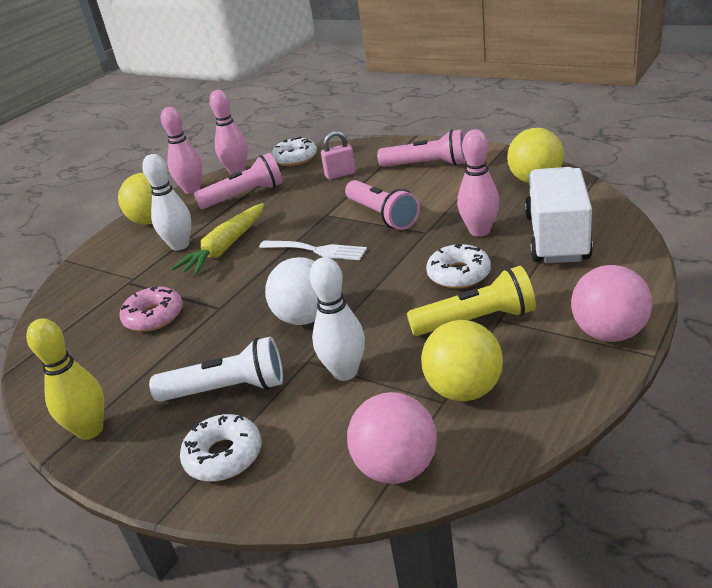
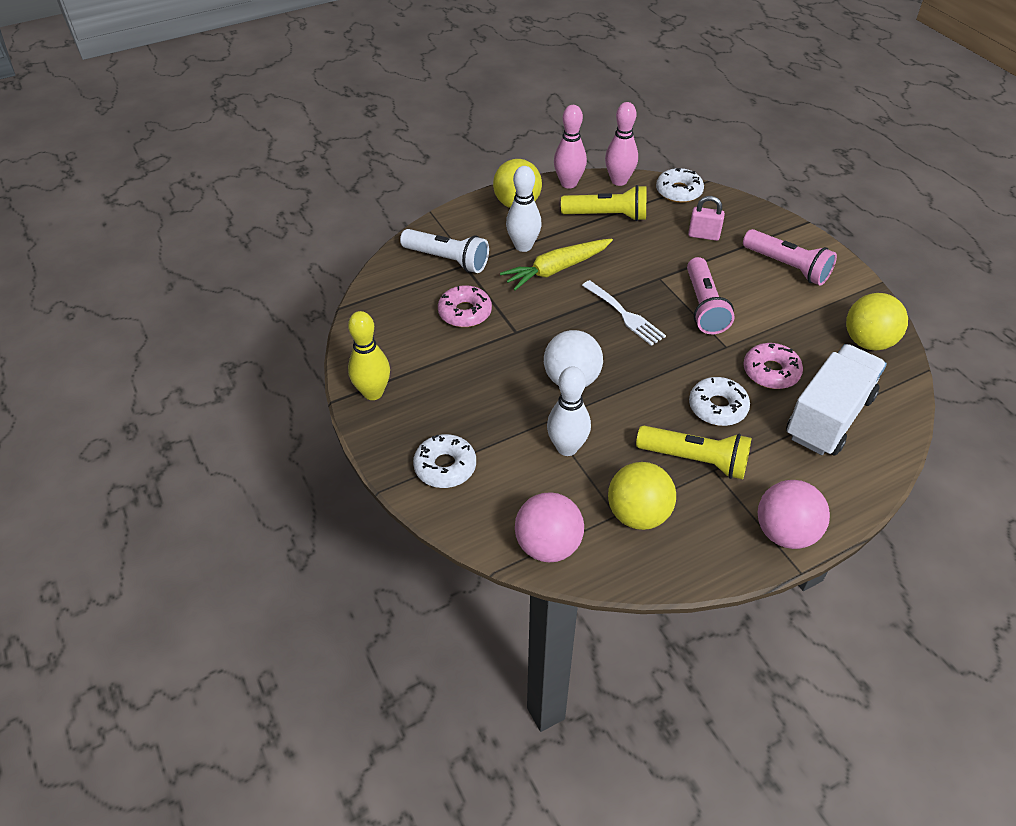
camera: 25 degrees right, 15 degrees up
(227, 389) = (478, 413): white flashlight -> white flashlight (447, 260)
(244, 196) = (607, 216): pink flashlight -> yellow flashlight
(479, 231) = (771, 372): pink bowling pin -> pink donut

